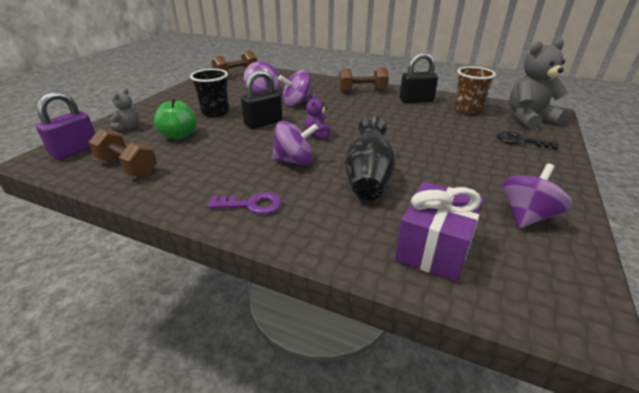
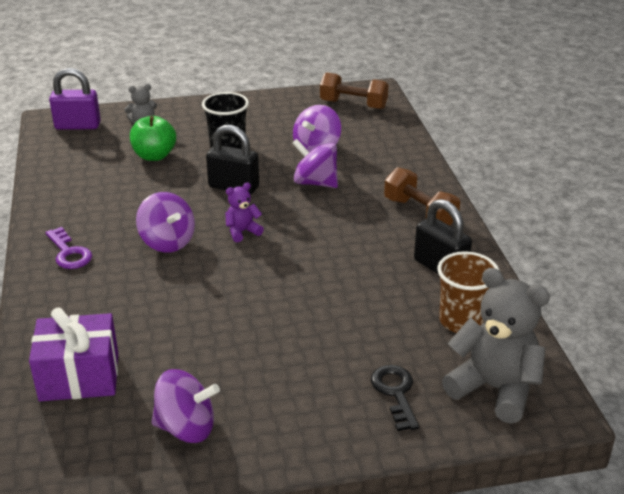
camera: 55 degrees right, 0 degrees up
(128, 167) = (75, 164): brown dumbbell -> none
(368, 178) = (172, 300): black vase -> none

